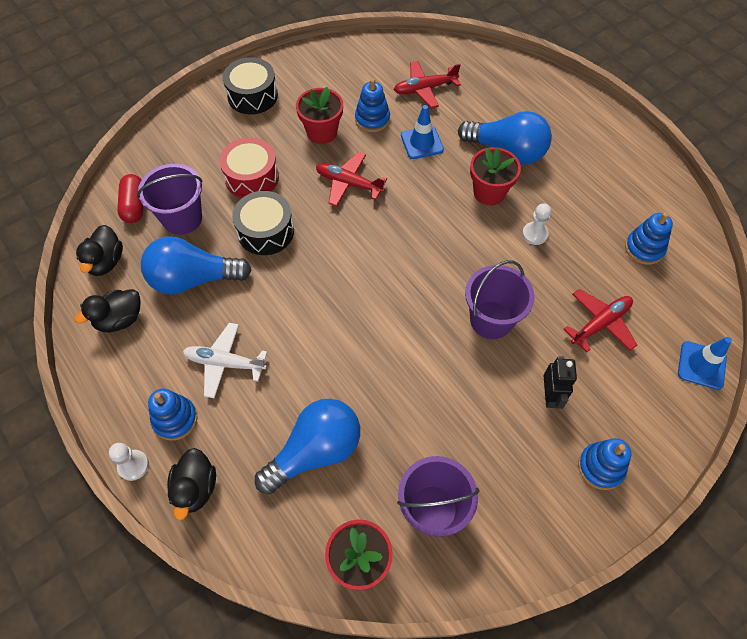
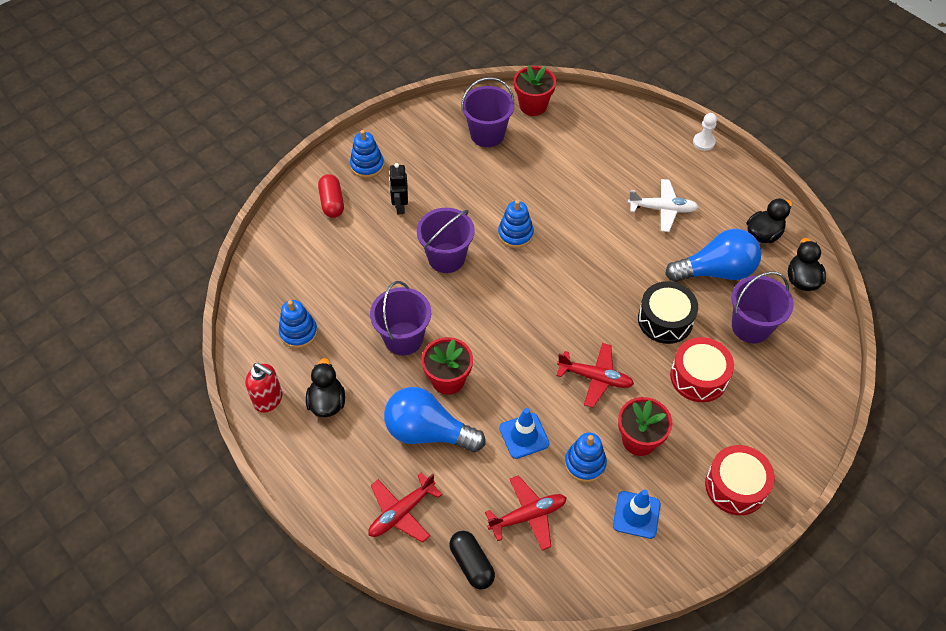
camera: 175 degrees right, 5 degrees down
(134, 205) = (804, 336): red capsule -> red capsule (332, 202)
(175, 419) = (686, 170): blue stacking toy -> blue stacking toy (515, 234)
(195, 488) = (654, 133): black duck -> black duck (327, 402)
(252, 96) = (735, 486): black drum -> red drum
(315, 451) = (576, 159): blue light bulb -> none
(471, 64) = (472, 564): none -> black capsule
(534, 234) = (403, 338): white pawn -> purple bucket
(600, 323) = (352, 262): red plane -> red plane (401, 512)
(658, 188) = (268, 400): none -> red soap dispenser
(701, 365) = (273, 237): blue traffic cone -> blue traffic cone (636, 515)

